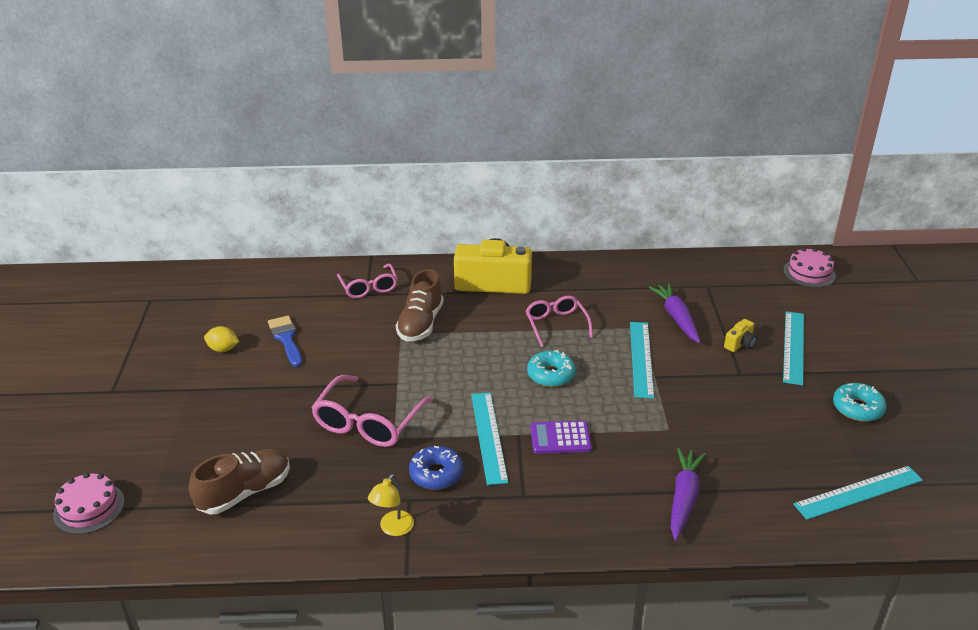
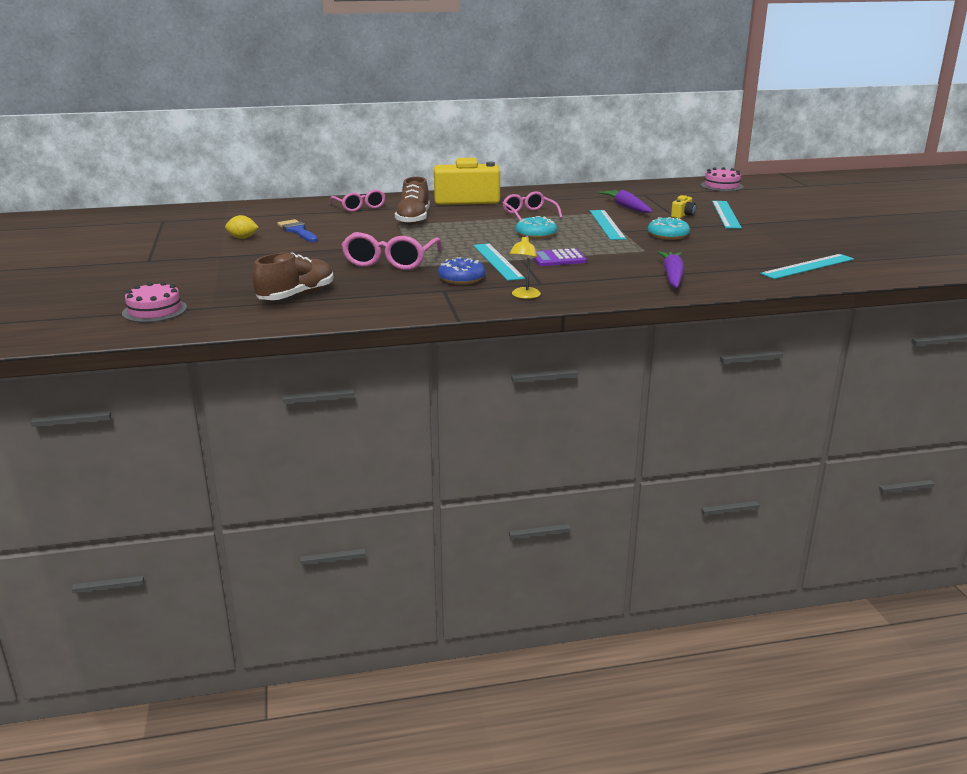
camera: 10 degrees left, 10 degrees down
(393, 529) = (436, 303): yellow lamp -> yellow lamp (524, 296)
(857, 408) = (789, 235): turquoise donut -> turquoise donut (668, 235)

